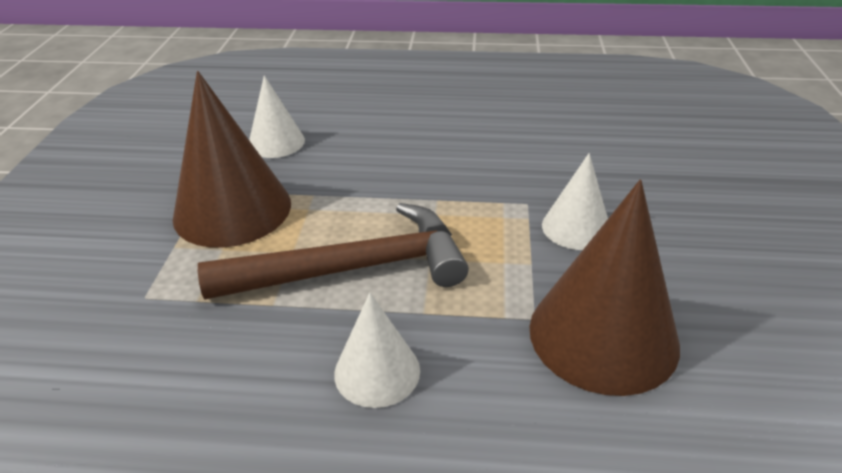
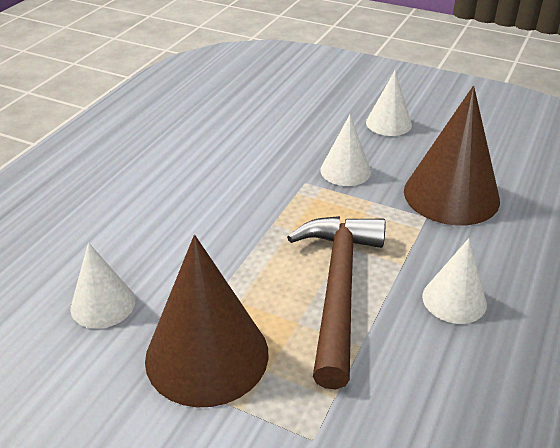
camera: 70 degrees left, 0 degrees up
(726, 242) = (388, 123): none -> white cone

